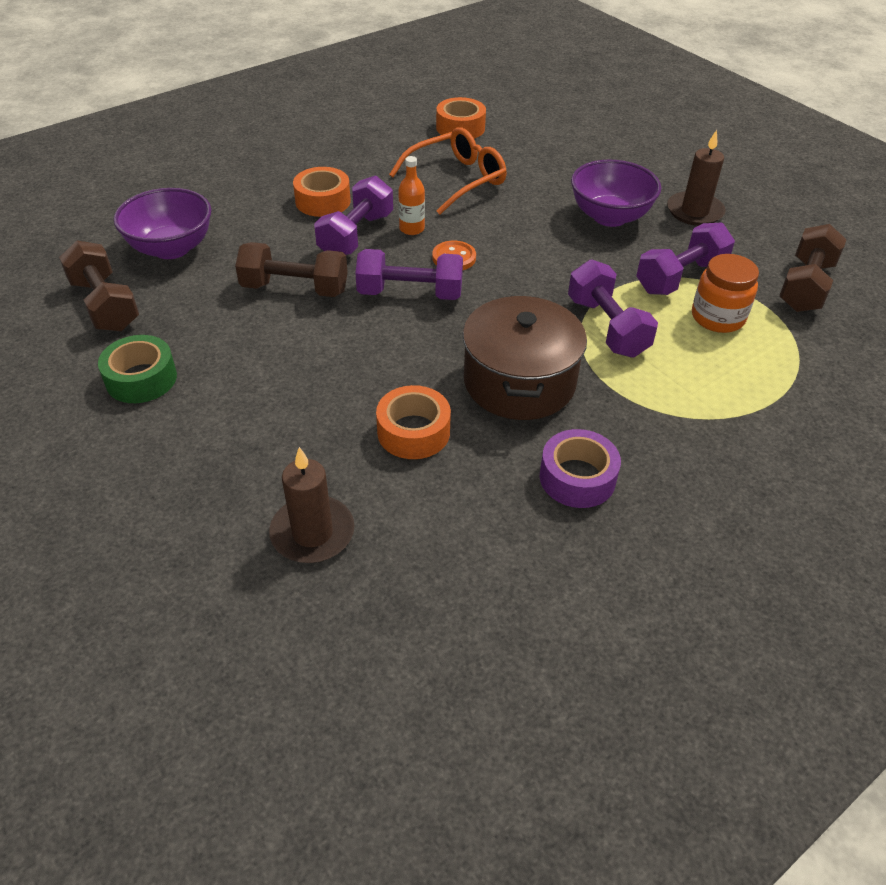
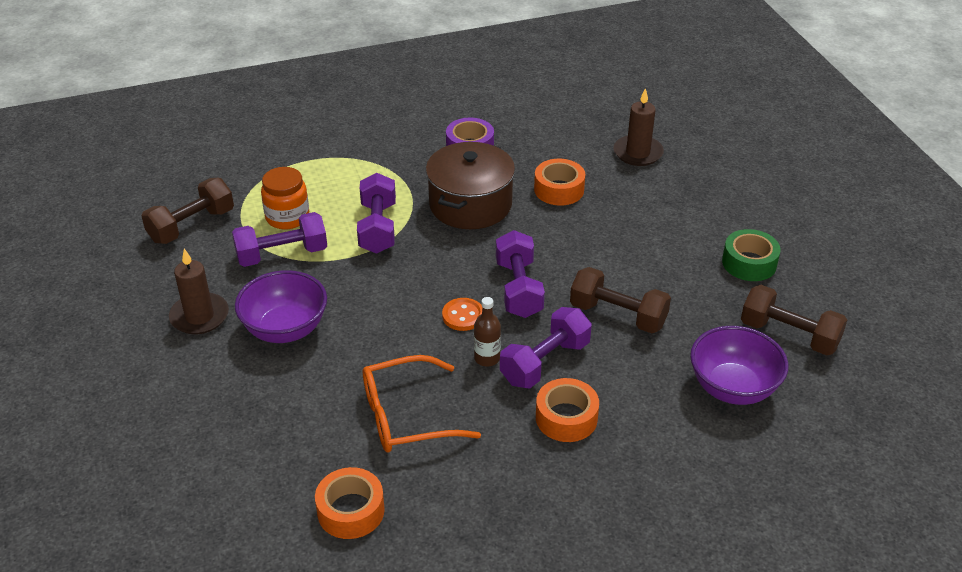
camera: 160 degrees left, 5 degrees down
(105, 305) = (789, 335): brown dumbbell -> brown dumbbell turned 45 degrees counterclockwise
(410, 293) = (518, 289): purple dumbbell -> purple dumbbell turned 60 degrees clockwise
(411, 229) = (487, 358): orange bottle -> brown bottle

